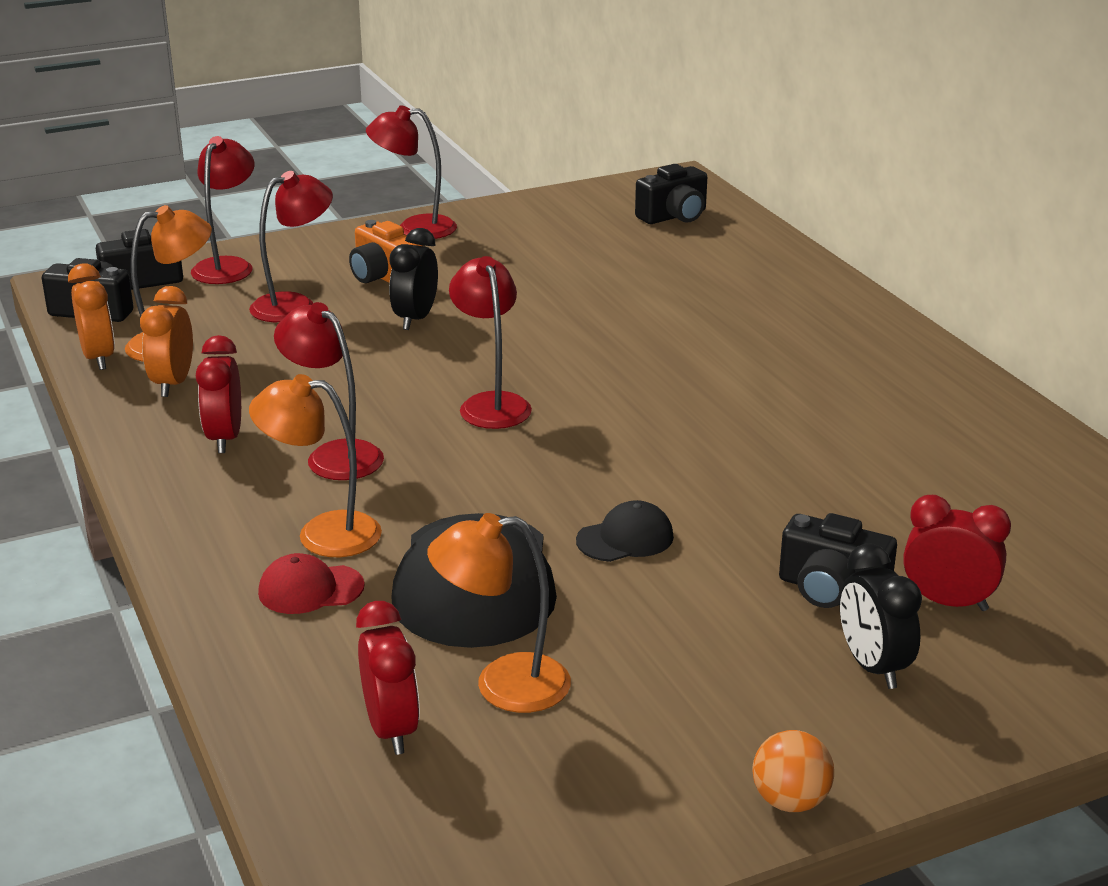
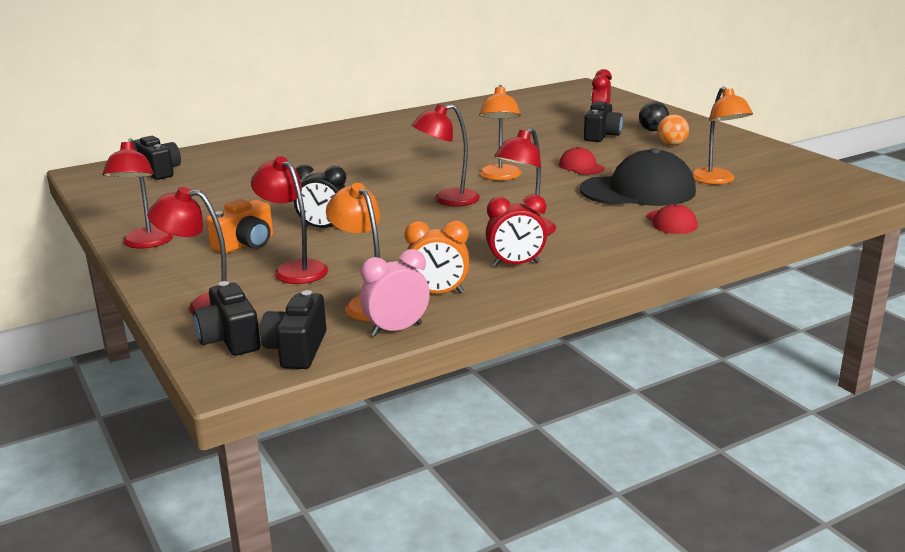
camera: 95 degrees left, 5 degrees down
(99, 358) = (396, 330): orange clock -> pink clock
(322, 533) = (615, 225): orange lamp -> orange lamp (500, 177)
(391, 729) = (766, 196): red clock -> none
(625, 538) = (581, 167): black cap -> red cap
(790, 801) = (746, 139): orange ball -> orange ball (672, 145)
(872, 667) = (652, 130): black clock -> black ball

